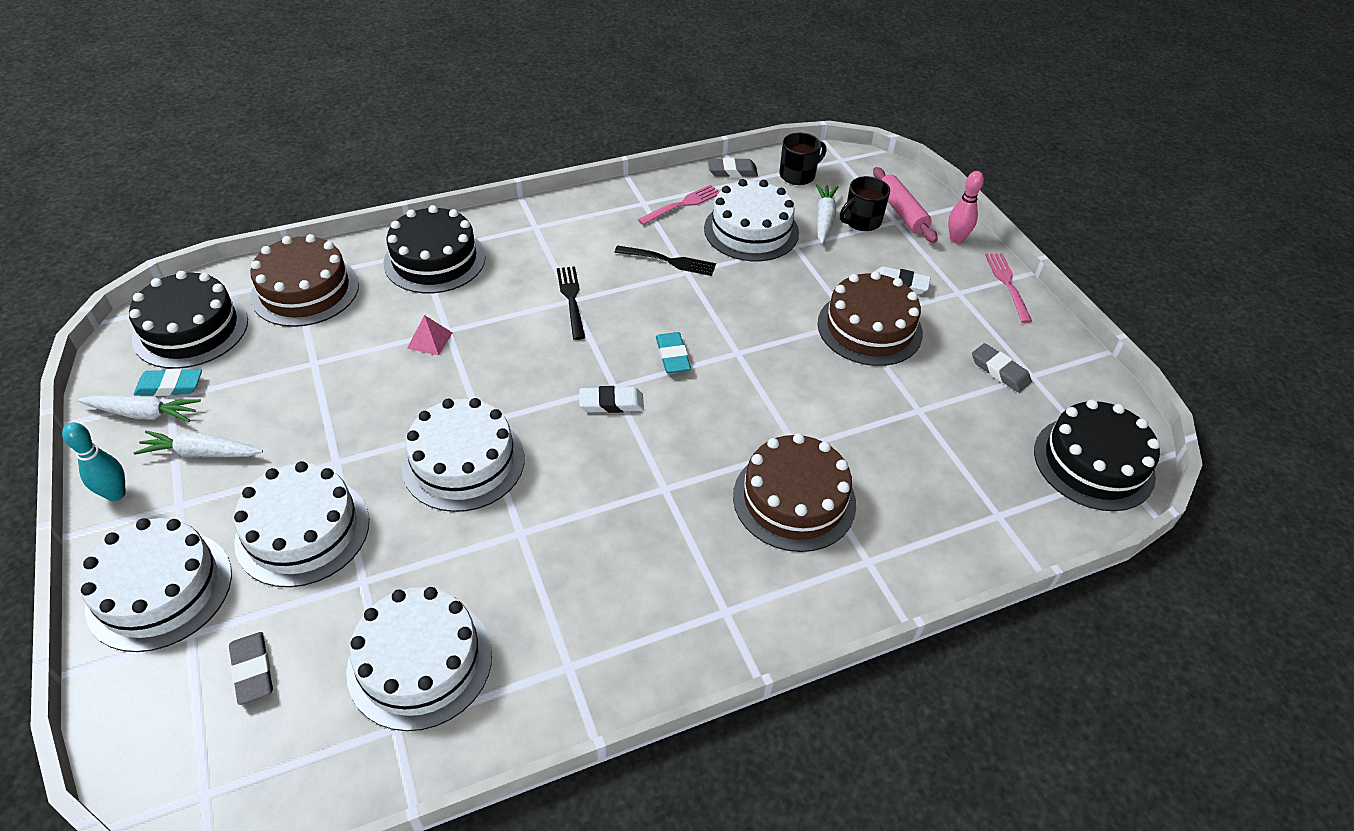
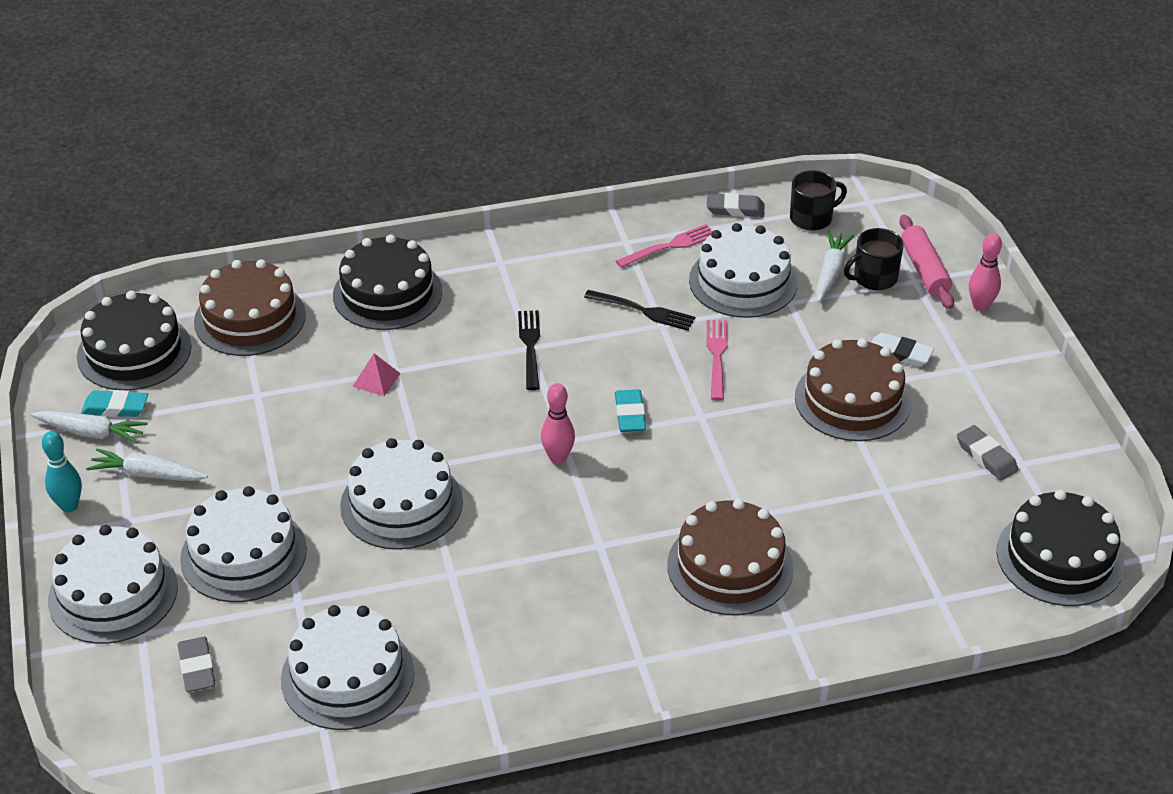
camera: 10 degrees right, 5 degrees down
(611, 403) = (558, 458): white eraser -> pink bowling pin
(1007, 284) = (1025, 362): pink fork -> pink fork (717, 356)

